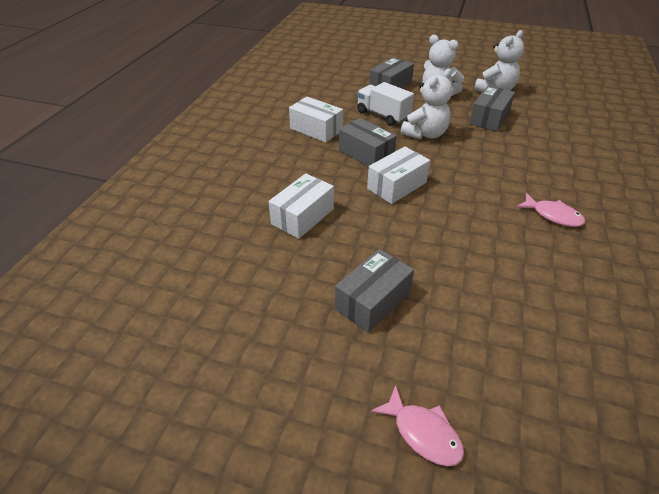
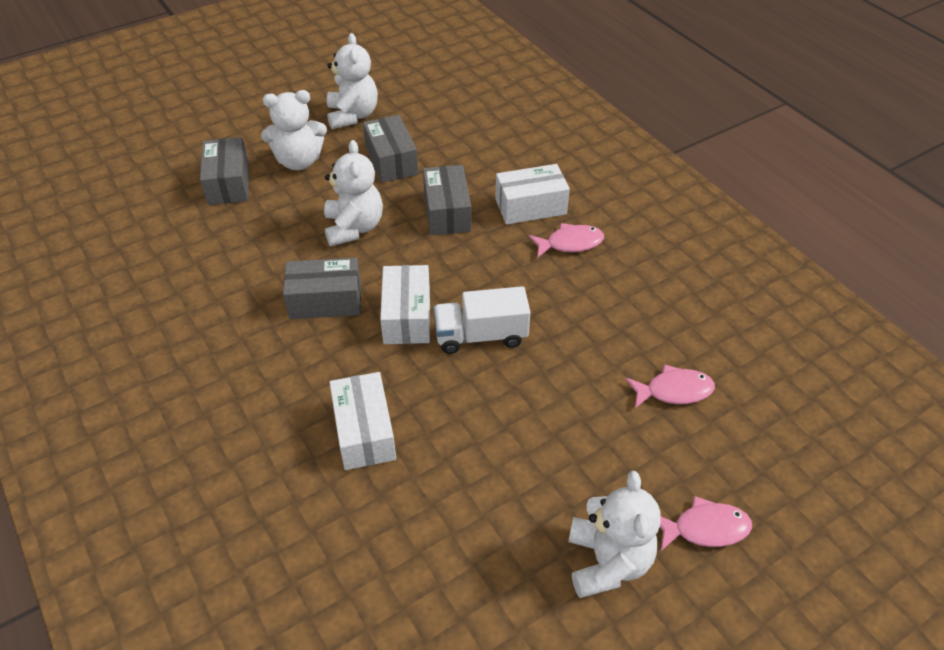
camera: 50 degrees left, 5 degrees up
(316, 129) = (223, 310): white box -> white box (530, 206)
(332, 384) = (607, 562): none -> white teddy bear
(373, 301) = (541, 458): grey box -> grey box (447, 212)
(383, 115) = (275, 233): white truck -> white truck (481, 336)
(516, 340) = (674, 391): none -> pink fish

